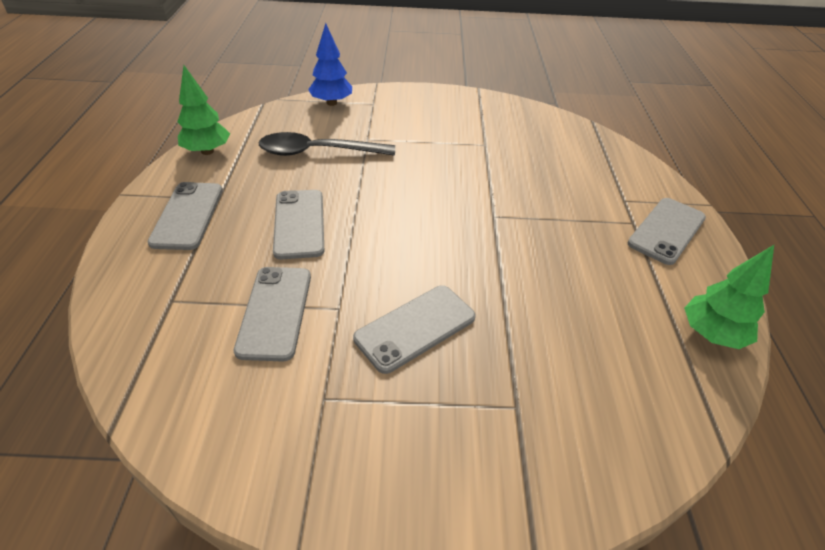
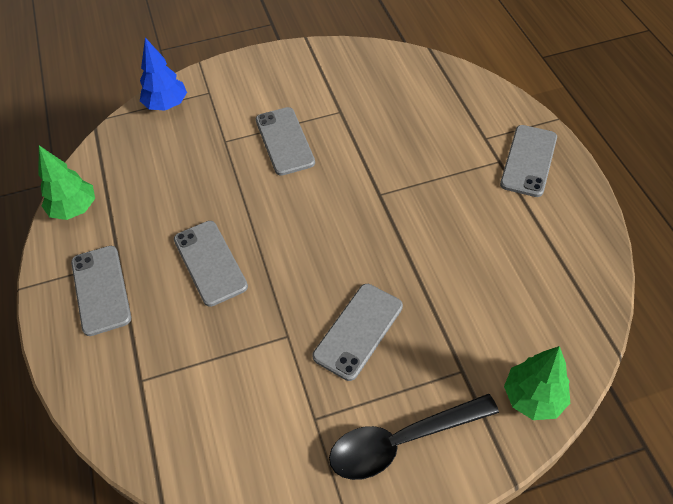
camera: 15 degrees left, 10 degrees up
(275, 312) = (236, 359): grey phone -> grey phone (284, 141)
(318, 152) = (185, 174): black spoon -> black spoon (402, 441)
(711, 334) = (586, 254): green tree -> green tree (533, 397)

